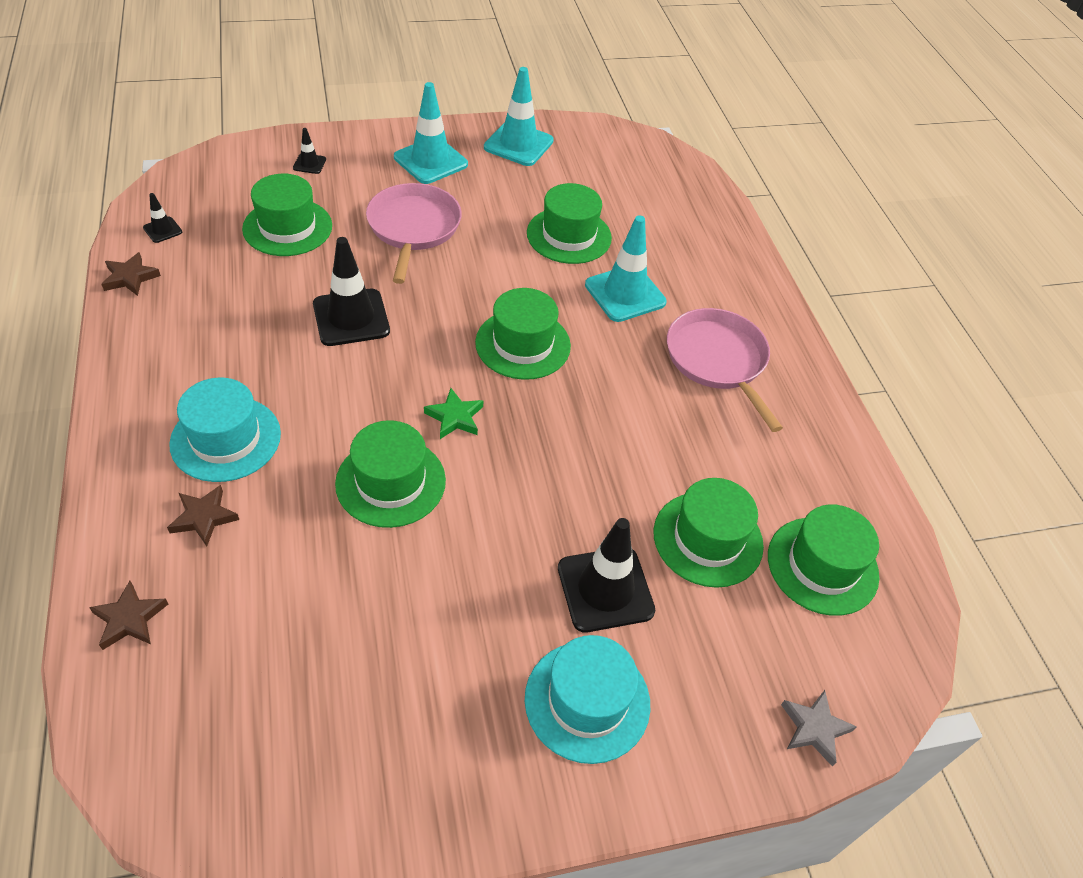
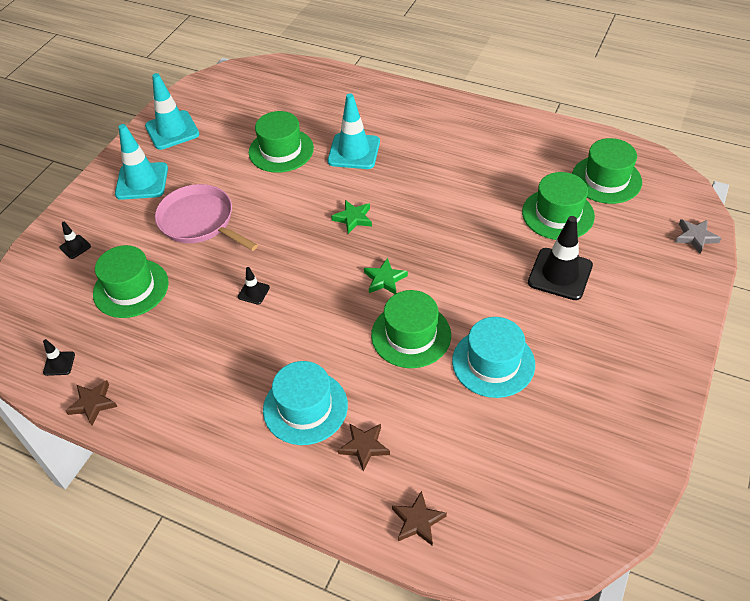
camera: 45 degrees left, 0 degrees up
(351, 318) = (253, 292): black traffic cone -> black traffic cone, size x0.47
(523, 344) = (353, 218): green hat -> green star
(587, 701) = (624, 318): turquoise hat -> turquoise hat (493, 362)
(718, 360) = (440, 141): pink pan -> none

